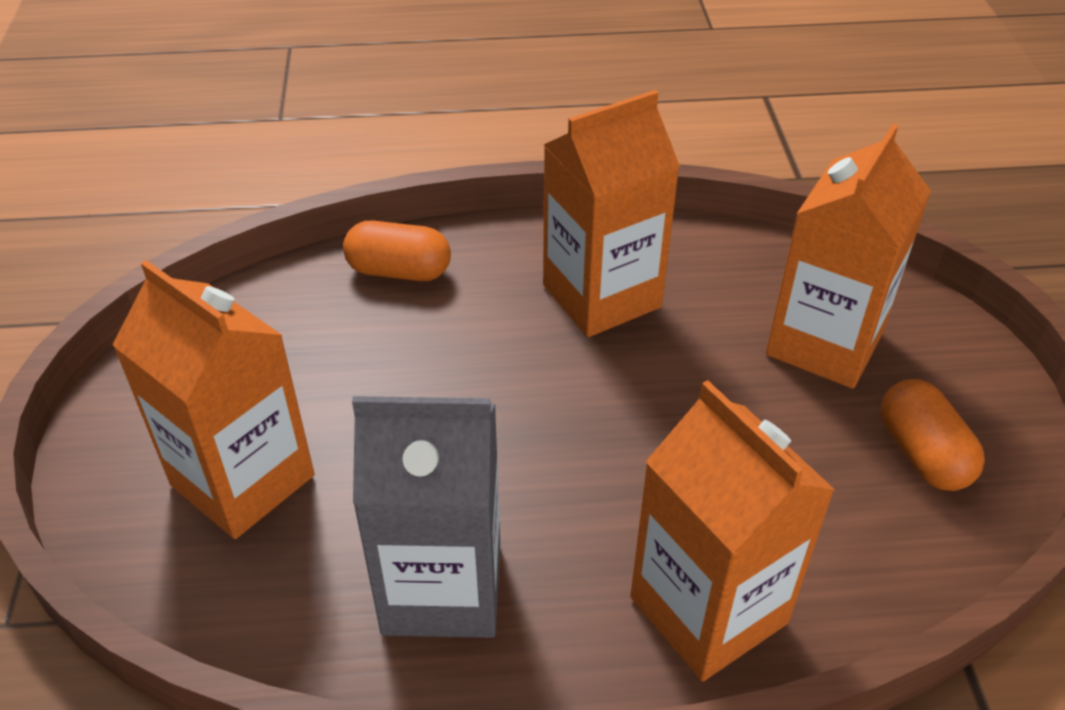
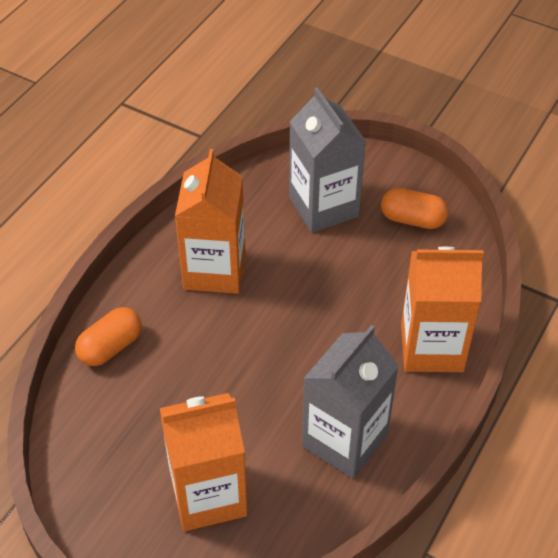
camera: 55 degrees left, 5 degrees up
(824, 343) = (323, 207): orange carton -> grey carton

